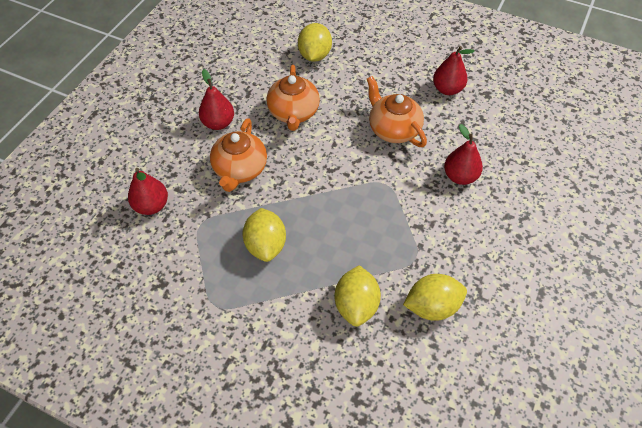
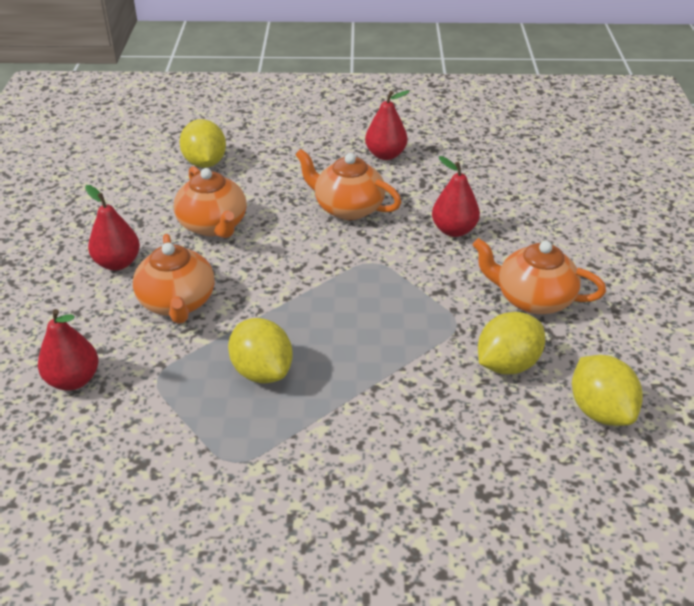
camera: 25 degrees left, 15 degrees down
(356, 305) = (417, 394): yellow lemon -> yellow lemon (600, 411)
(483, 259) = (532, 299): none -> orange teapot

